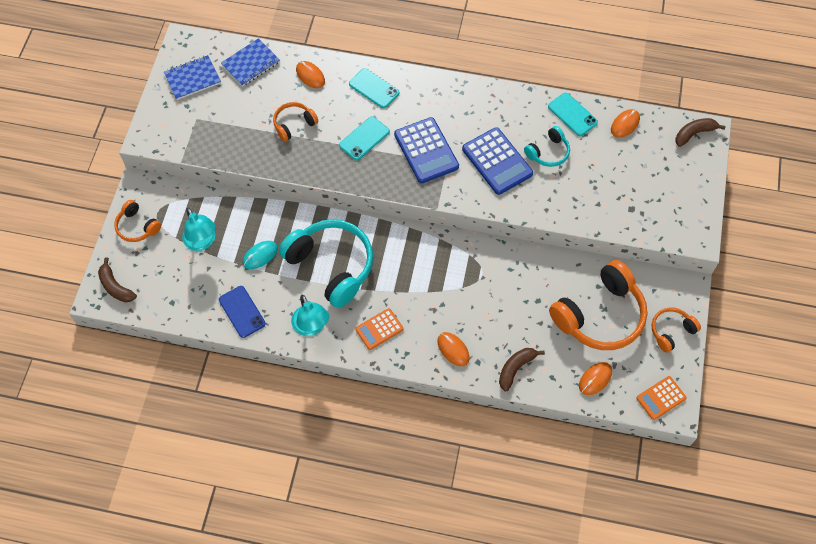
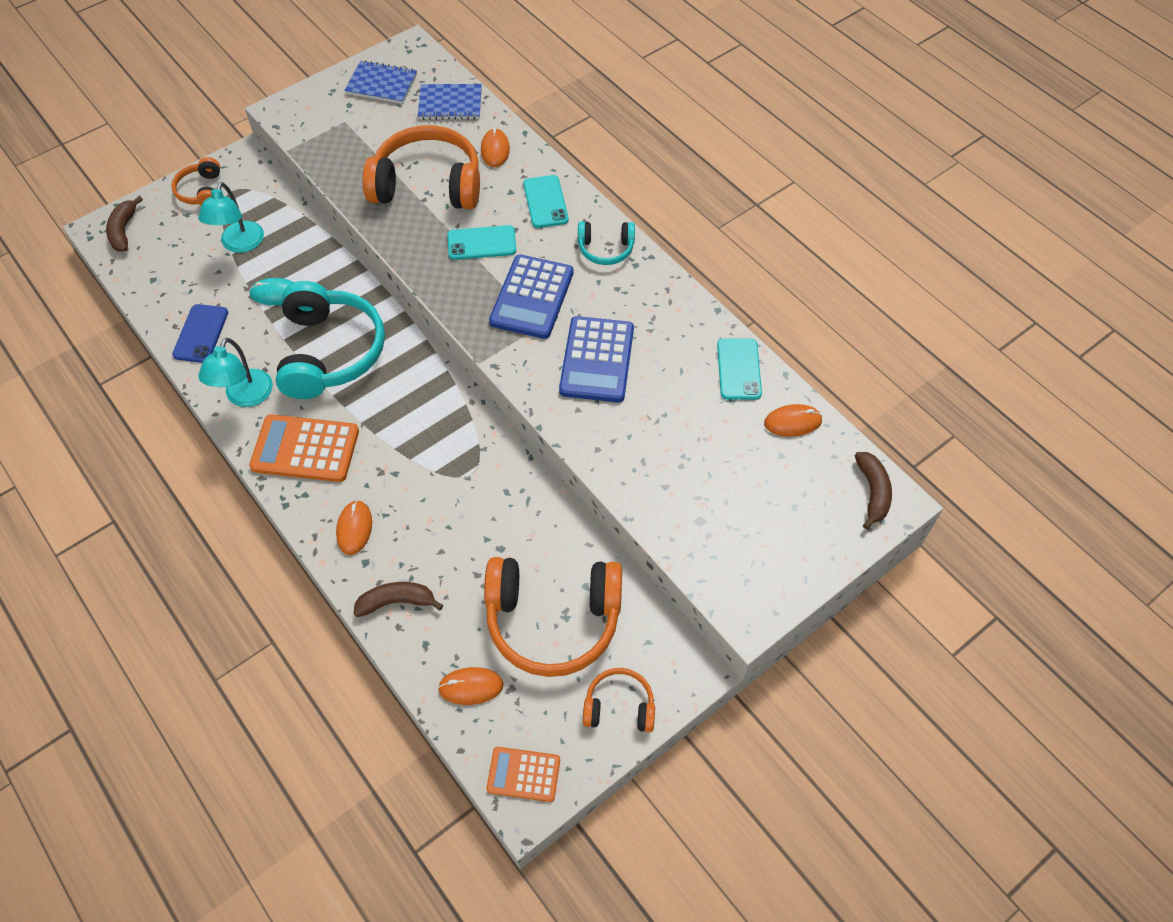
camera: 40 degrees right, 5 degrees down
(294, 124) = (428, 185): orange headphones -> orange headphones, size x2.00
(379, 329) = (305, 449): orange calculator -> orange calculator, size x1.67
(548, 152) = (666, 390): turquoise headphones -> turquoise headphones (605, 249)
(694, 134) = (872, 492): brown banana -> brown banana turned 75 degrees clockwise

